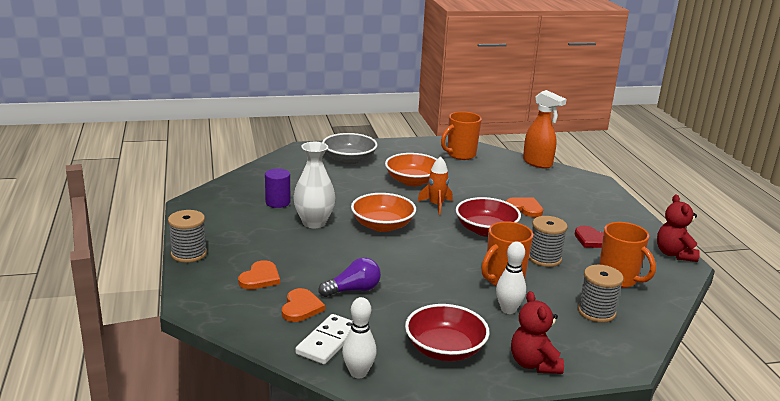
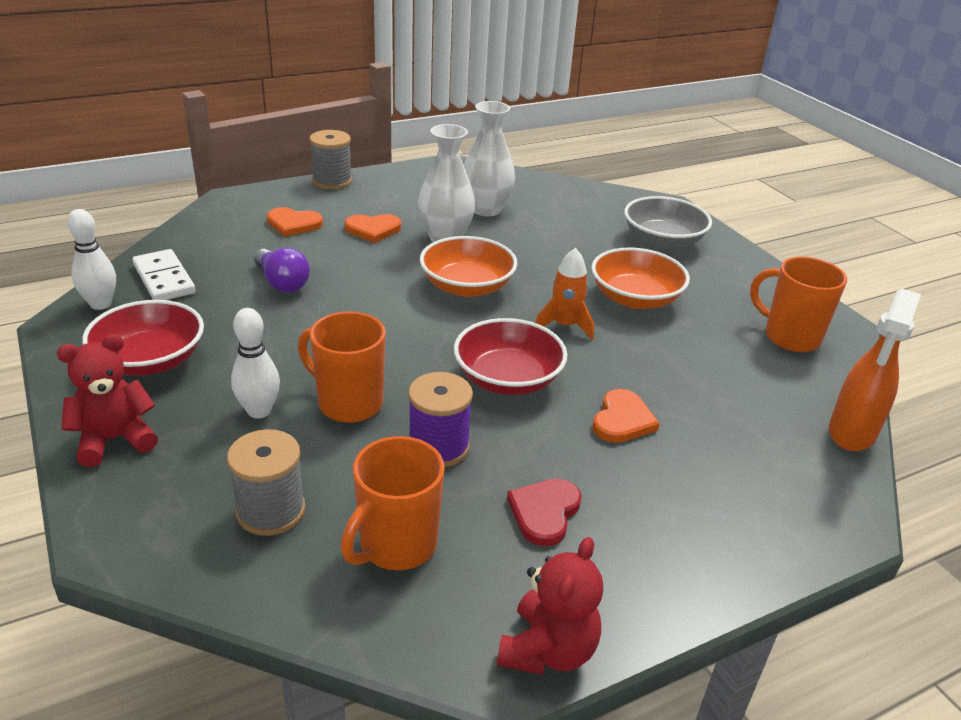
camera: 75 degrees right, 10 degrees up
(277, 202) = (486, 209): purple cylinder -> white vase
(301, 307) = (234, 255): orange heart -> orange heart (373, 230)
(328, 341) = (164, 279): white domino -> white domino turned 45 degrees clockwise
(544, 258) = (438, 447): grey spool -> purple spool
(674, 254) = (547, 650): red teddy bear -> red teddy bear turned 135 degrees clockwise

